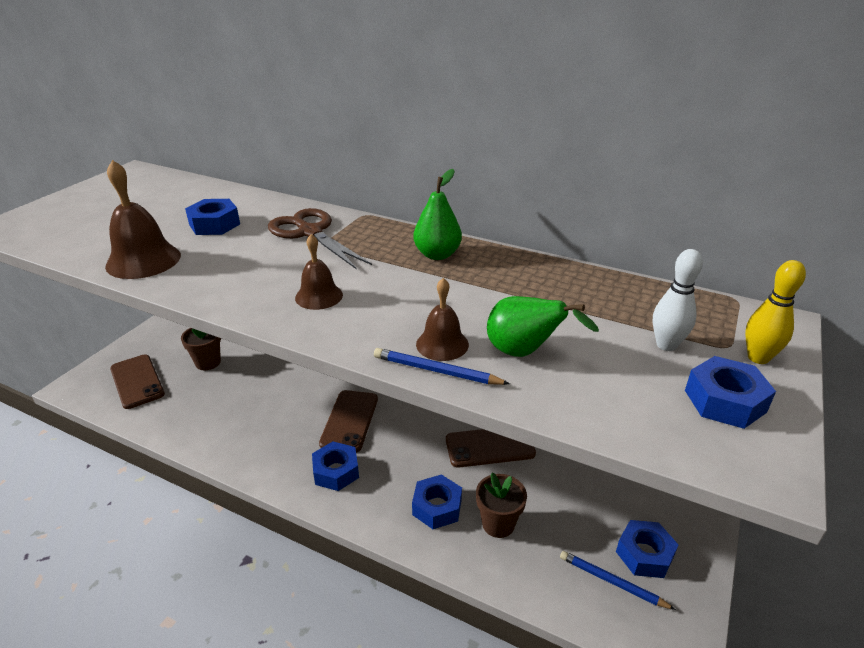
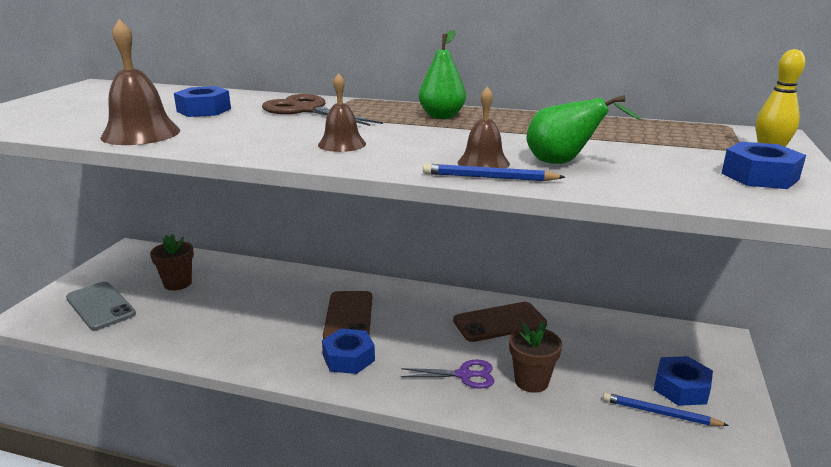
camera: 10 degrees left, 10 degrees down
(137, 381) = (100, 306): brown phone -> grey phone
(437, 507) = (465, 375): blue nut -> purple scissors
(666, 345) = (687, 151): white bowling pin -> none

